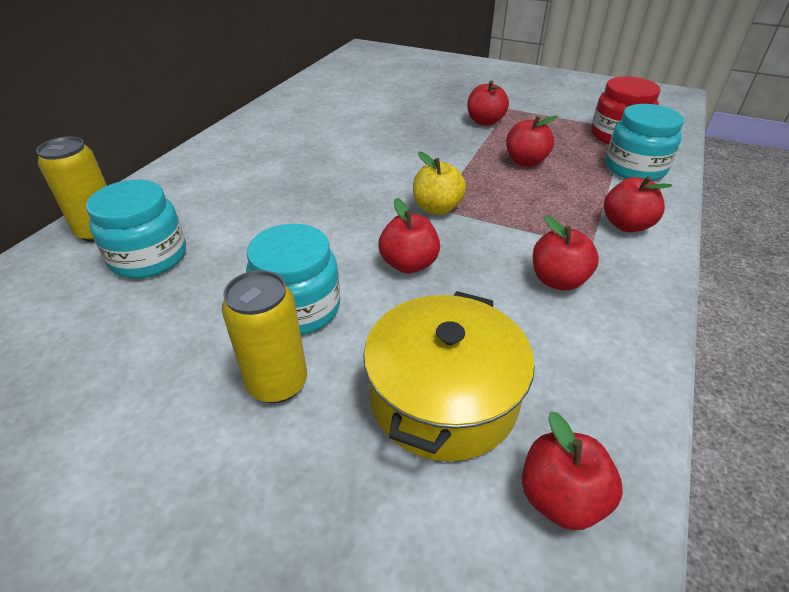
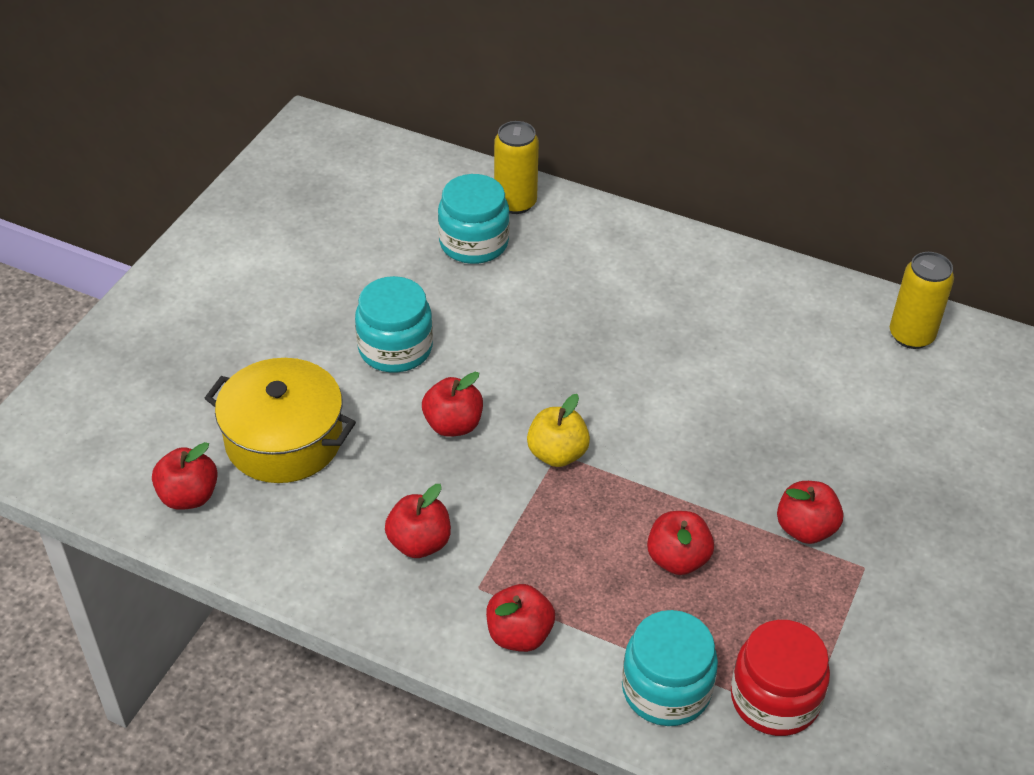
camera: 90 degrees right, 5 degrees up
(277, 383) = (312, 343): yellow can -> yellow can (911, 335)

